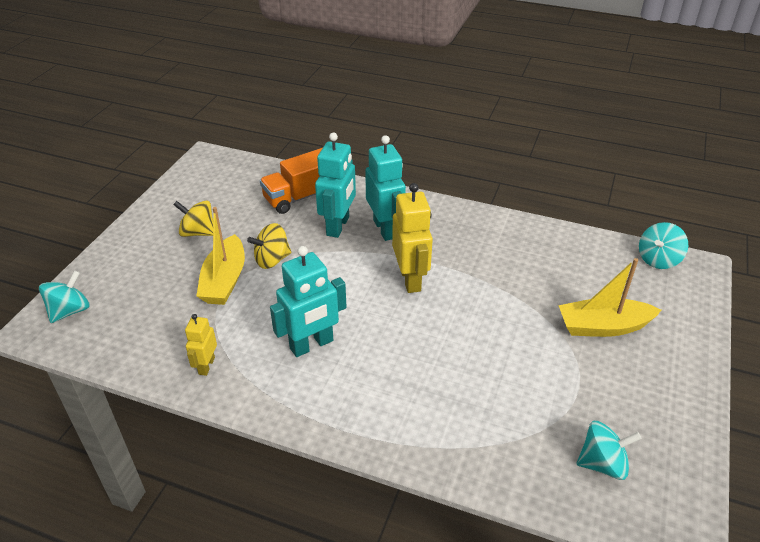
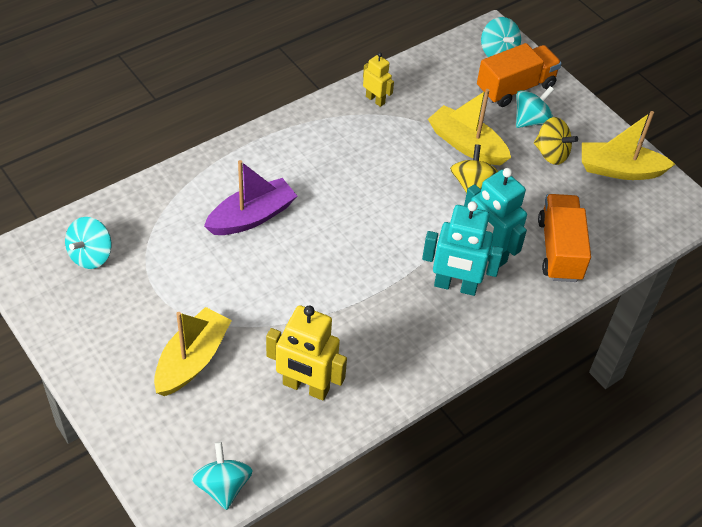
camera: 120 degrees right, 10 degrees up
(121, 280) = (515, 88): none -> orange truck
(162, 256) = (531, 120): none -> turquoise spinning top
(190, 196) = (619, 170): none -> yellow boat
(198, 232) = (551, 154): yellow spinning top -> yellow spinning top turned 75 degrees clockwise
(312, 345) = (346, 162): turquoise robot -> none
(410, 279) = (368, 263): yellow robot -> yellow robot (305, 387)
(437, 373) = (252, 217): none -> purple boat

